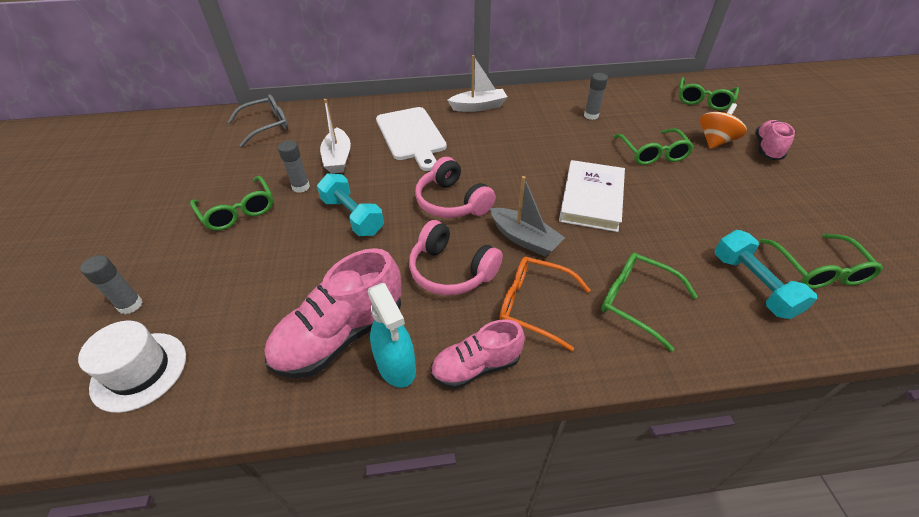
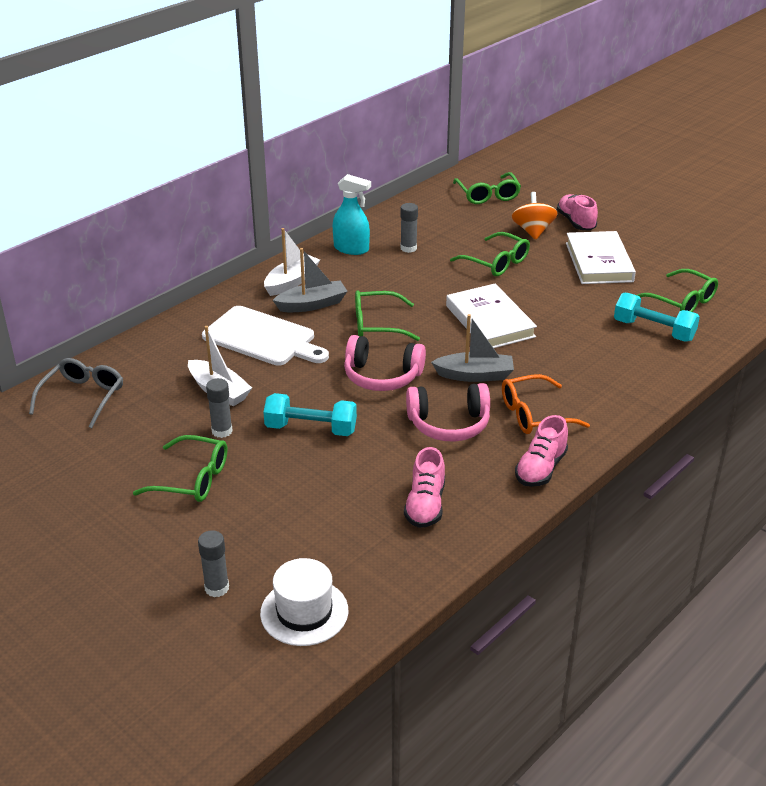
camera: 40 degrees left, 10 degrees down
(341, 335) = (425, 505): pink shoe -> pink shoe, size x0.62
(396, 366) = (489, 498): turquoise spray bottle -> turquoise spray bottle (351, 249)
(472, 127) = (312, 304): none -> grey boat
(636, 301) = (595, 377): green glasses -> green glasses (377, 325)
(756, 192) = (599, 262): none -> white book

